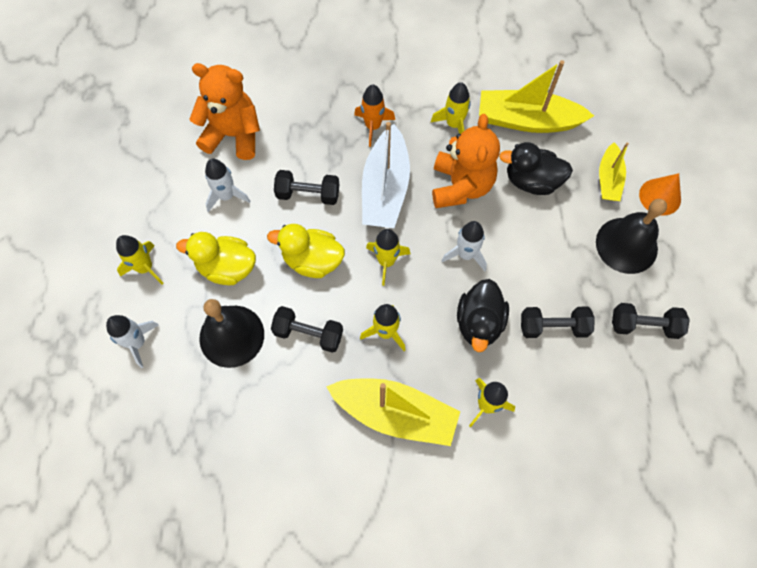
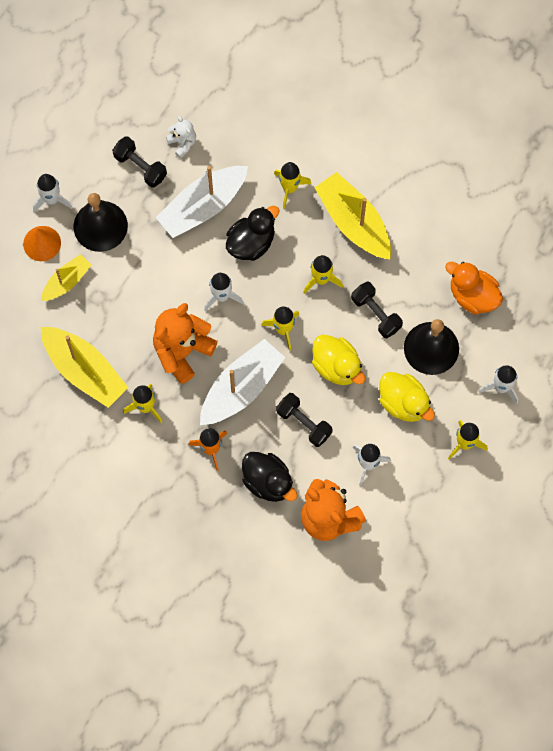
camera: 145 degrees left, 5 degrees up
(220, 418) = (472, 296): none -> orange duck
(531, 181) = (125, 319): black duck -> black duck (268, 482)
(553, 327) = (203, 206): black dumbbell -> white boat
(627, 378) = (182, 143): none -> white teddy bear
(690, 239) = (51, 199): none -> white rocket

